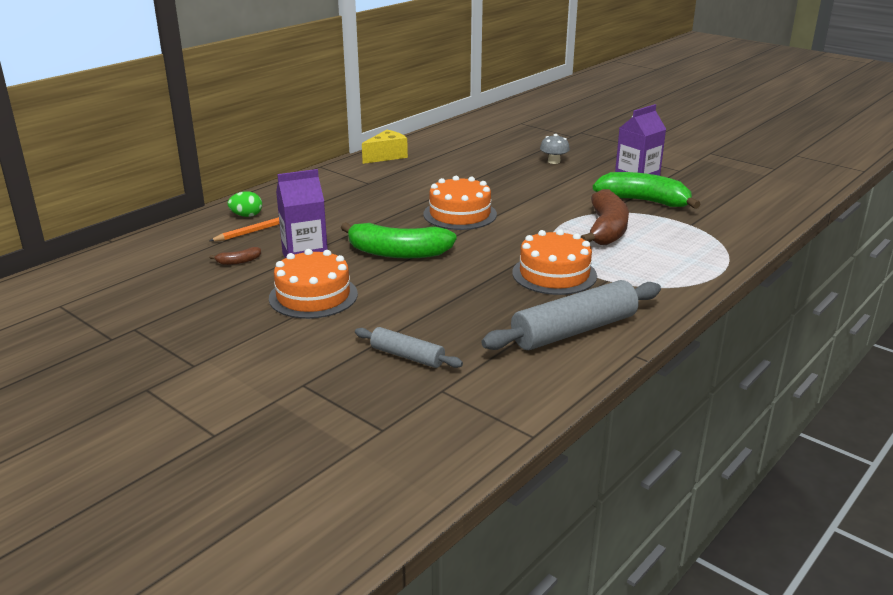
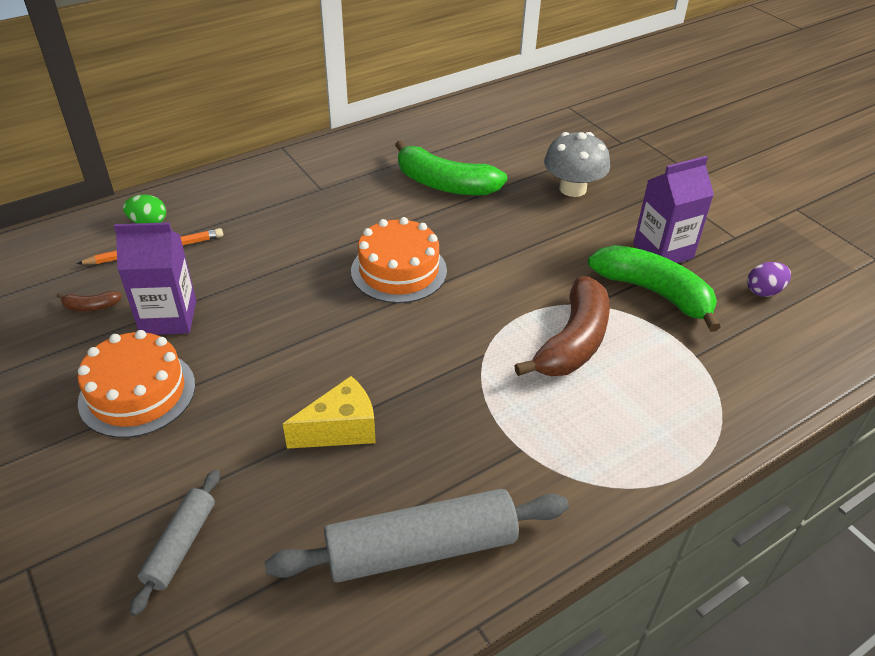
camera: 15 degrees right, 15 degrees up
(386, 156) = (369, 142): yellow cheese -> yellow cheese (340, 429)
(398, 253) = (282, 331): green banana -> green banana (445, 184)
(407, 356) = (180, 545): grey rolling pin -> grey rolling pin turned 60 degrees clockwise
(554, 161) = (572, 189): grey mushroom -> grey mushroom, size x1.65
(554, 274) = (456, 420): orange cake -> none
(714, 191) = (764, 291): none -> purple egg

